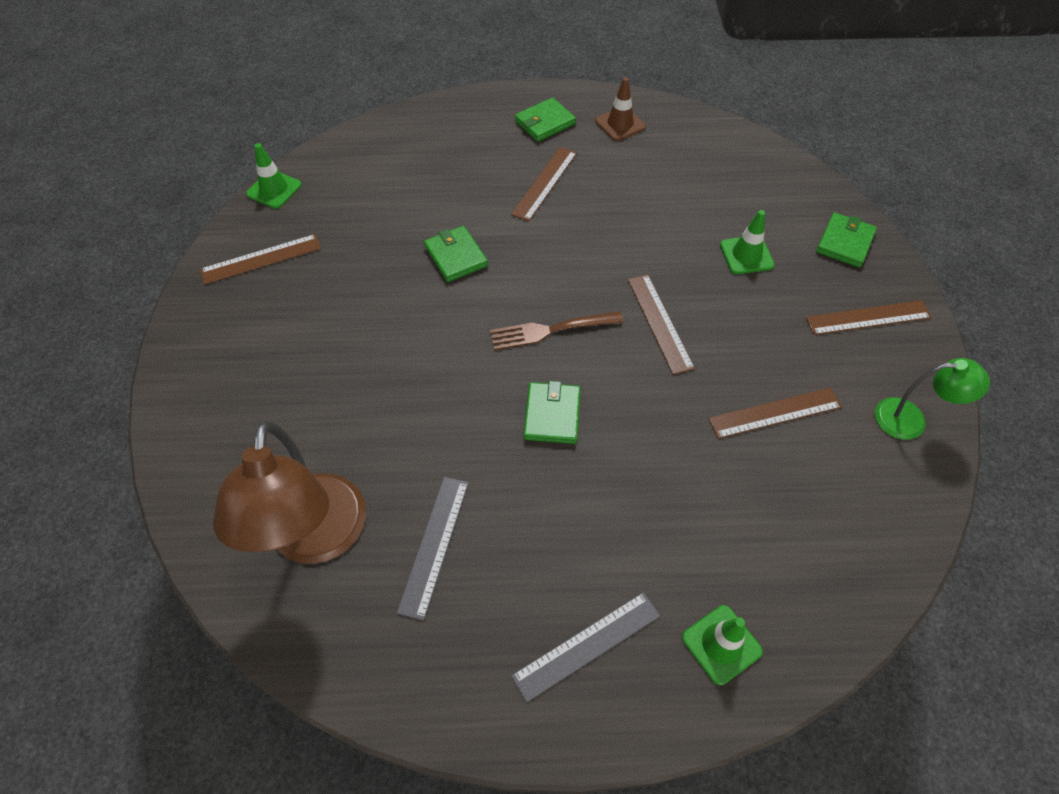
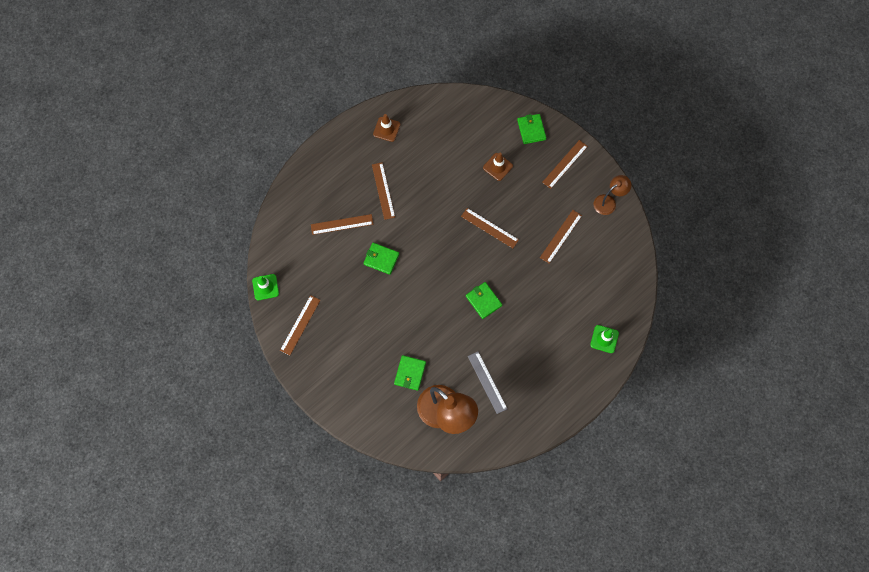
camera: 40 degrees left, 15 degrees up
(448, 185) = (342, 224): none -> brown ruler
(545, 122) = (351, 154): green wallet -> green wallet (410, 373)
(551, 330) = (451, 264): brown fork -> none
(587, 645) = (564, 373): grey ruler -> none
(746, 255) = (497, 167): green traffic cone -> brown traffic cone
(911, 419) = (608, 202): green lamp -> brown lamp

